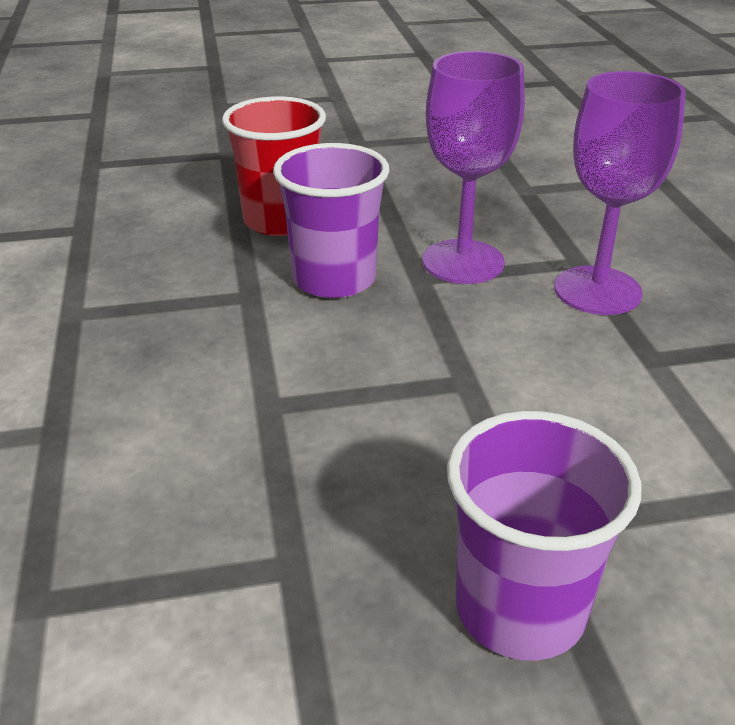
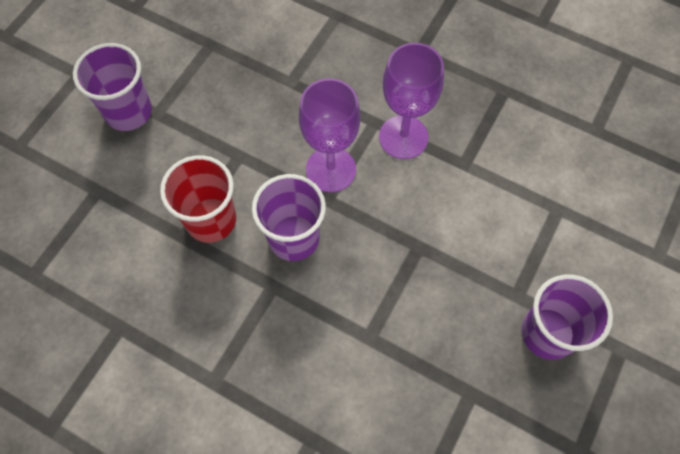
camera: 50 degrees left, 30 degrees up
(336, 131) = (128, 112): none -> purple cup

